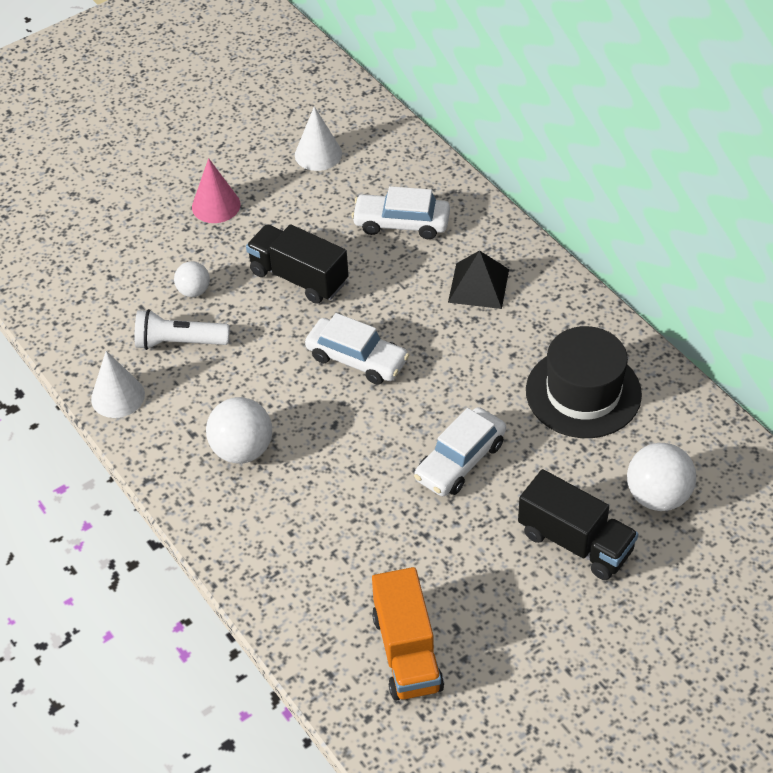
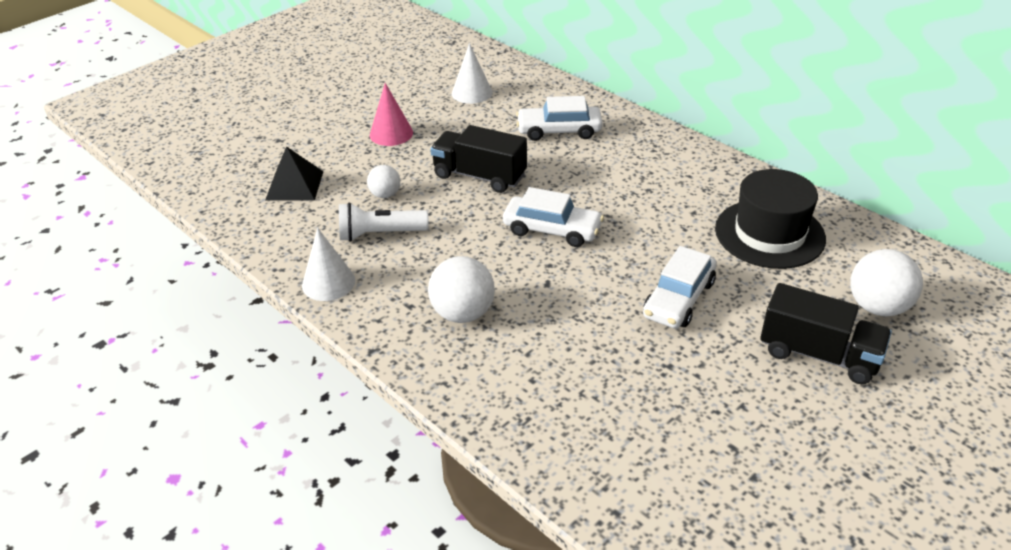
camera: 10 degrees left, 10 degrees down
(407, 652) = (691, 478): orange truck -> none
(478, 285) = (642, 166): black pyramid -> black pyramid (294, 185)

